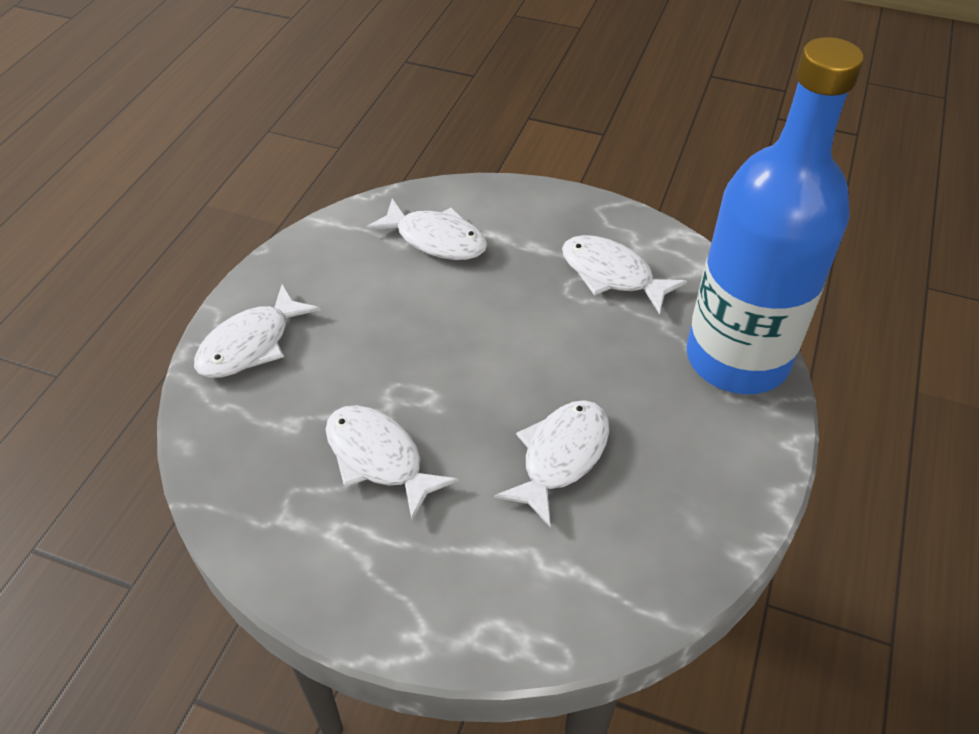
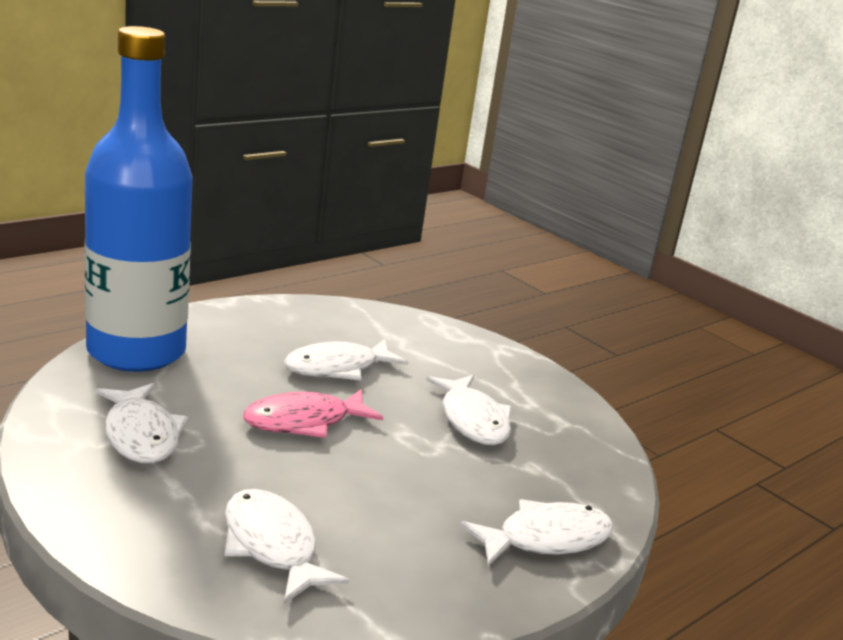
camera: 155 degrees left, 25 degrees down
(519, 360) = (304, 422): none -> pink fish

